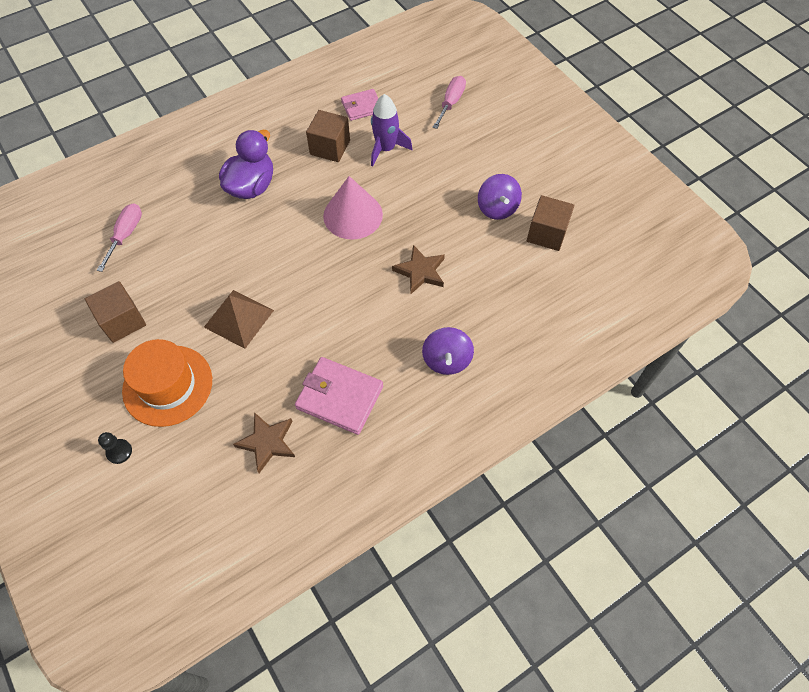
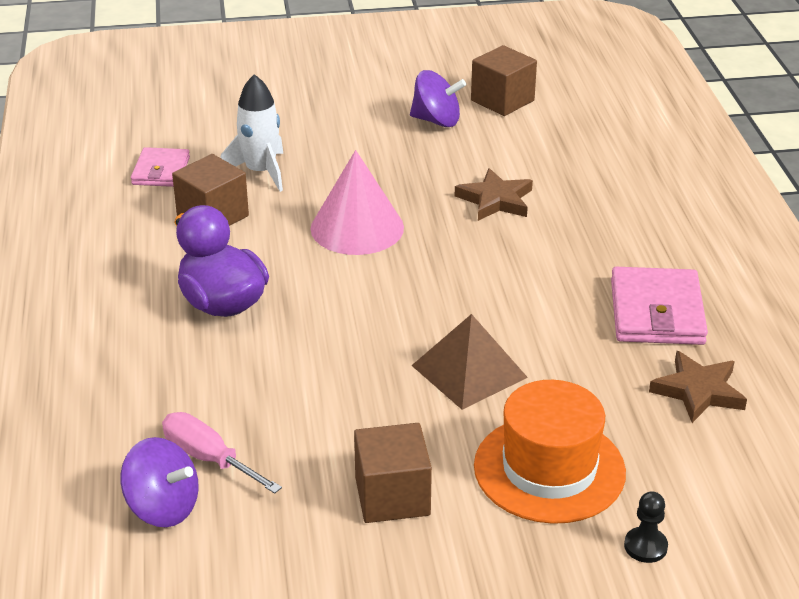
camera: 65 degrees left, 25 degrees down
(339, 397) = (656, 312): pink wallet -> pink wallet turned 45 degrees counterclockwise
(386, 149) = (260, 172): purple rocket -> white rocket
(446, 360) = (645, 217): purple spinning top -> purple spinning top (163, 508)
(451, 103) = (227, 104): pink screwdriver -> none

